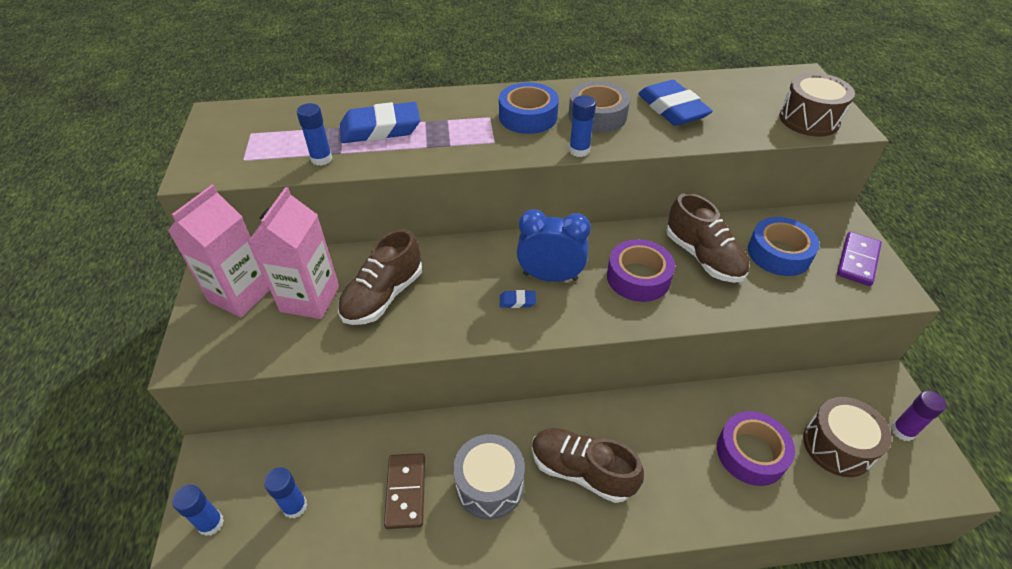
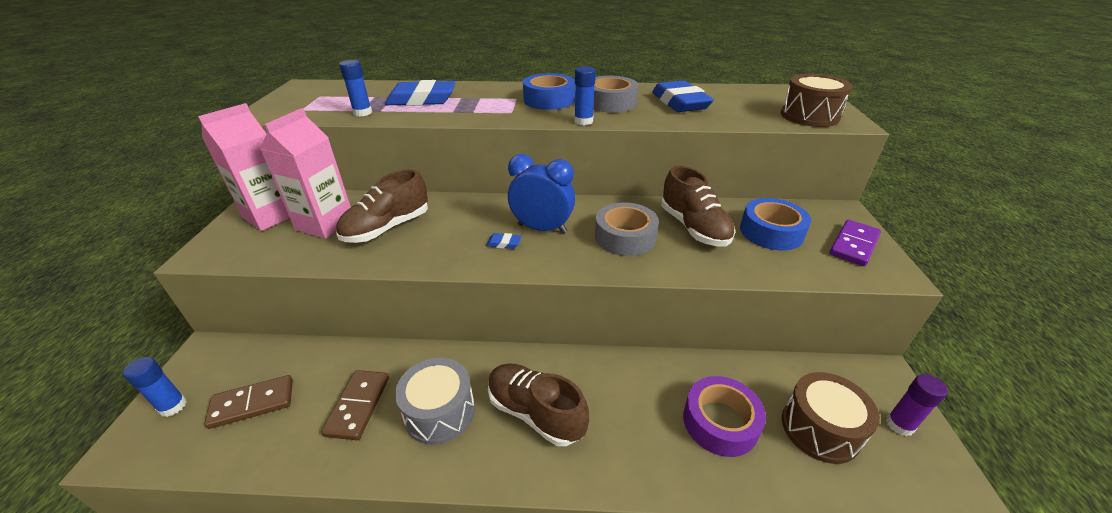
camera: 10 degrees right, 10 degrees down
(295, 506) = (252, 403): blue glue stick -> brown domino
(638, 277) = (625, 237): purple tape -> grey tape

